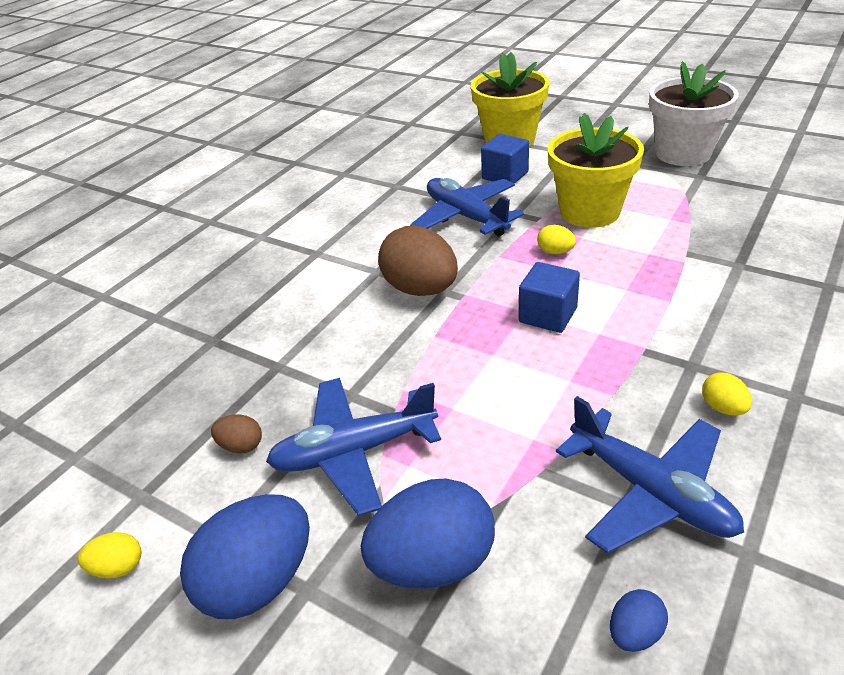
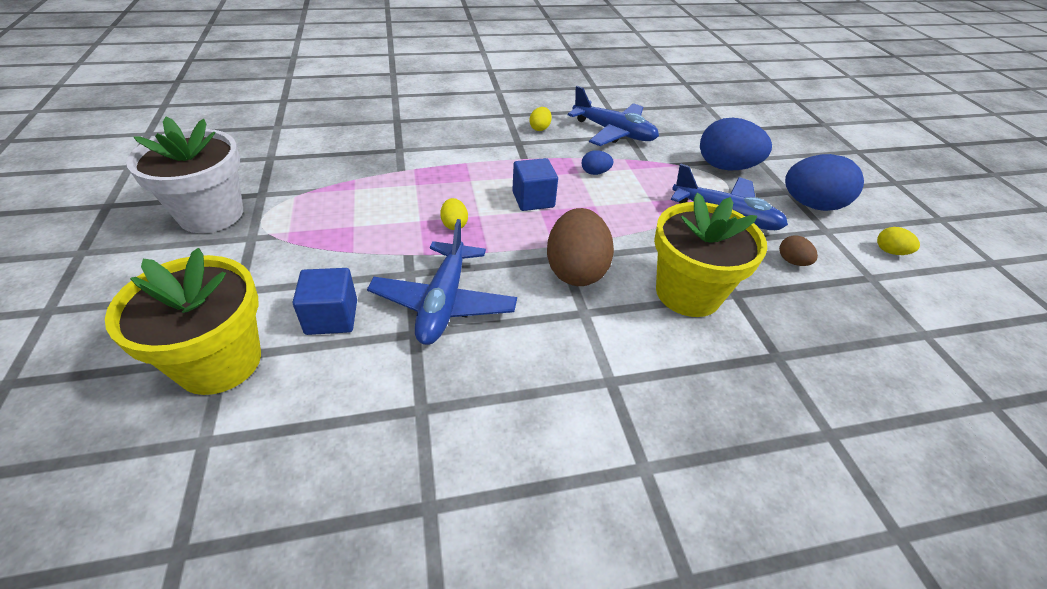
camera: 140 degrees left, 5 degrees up
(589, 211) = (373, 230): yellow flower pot -> yellow flower pot (688, 293)
(635, 633) = (674, 120): blue egg -> blue egg (595, 173)
(650, 492) = (613, 132): blue plane -> blue plane turned 120 degrees clockwise

